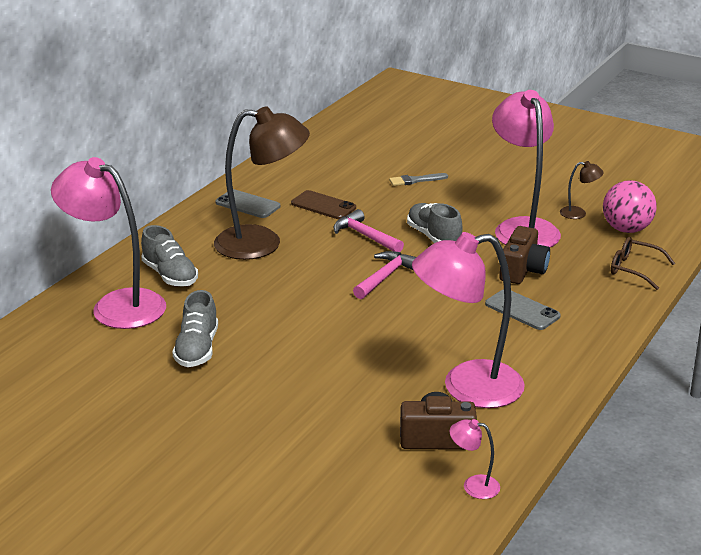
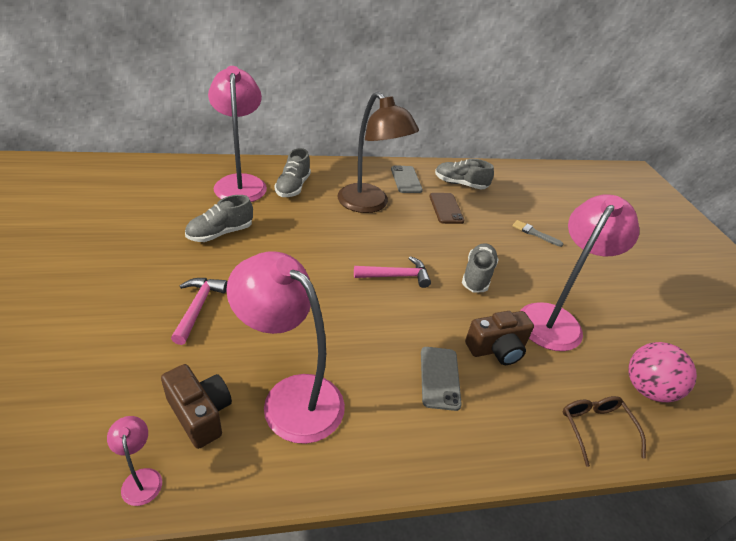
camera: 45 degrees right, 10 degrees up
(295, 179) = (460, 184): none -> grey shoe
(365, 236) = (435, 243): pink hammer -> pink hammer (198, 307)
(578, 213) = (623, 343): brown lamp -> none

